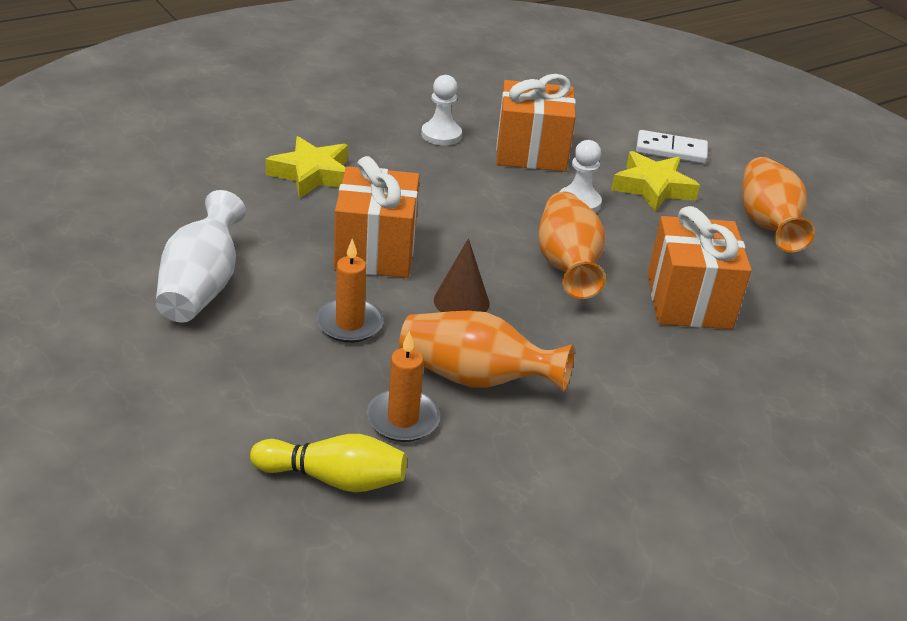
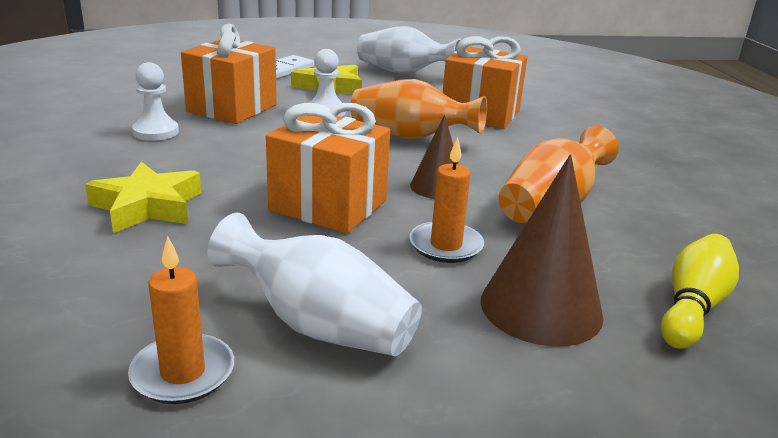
camera: 65 degrees left, 10 degrees down
(281, 387) = (541, 308): none -> brown cone
(403, 419) = (604, 252): orange candle -> orange candle (183, 373)
(767, 224) = (403, 72): orange vase -> white vase

